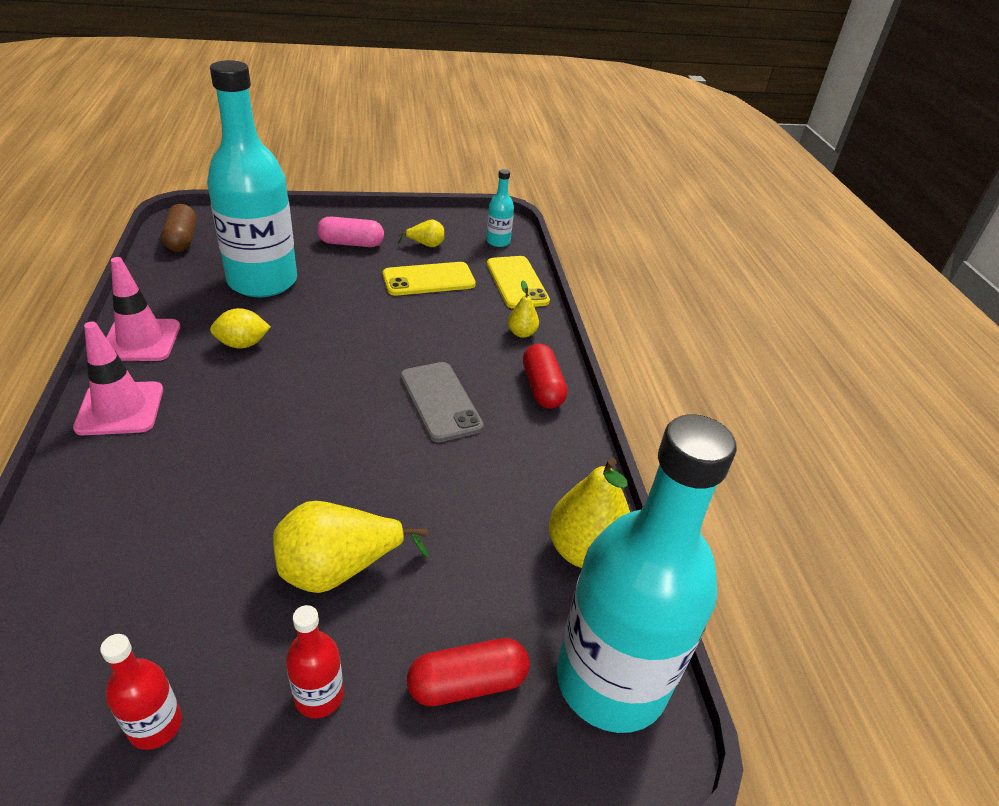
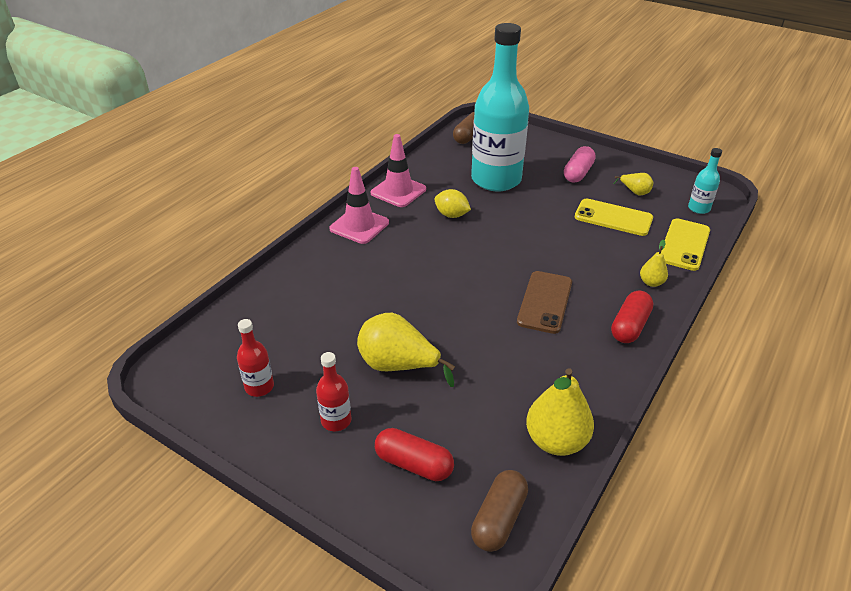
camera: 45 degrees right, 0 degrees up
(351, 243) = (578, 173): pink capsule -> pink capsule turned 75 degrees clockwise
(440, 401) = (545, 302): grey phone -> brown phone
(611, 680) = (498, 519): turquoise bottle -> brown capsule

